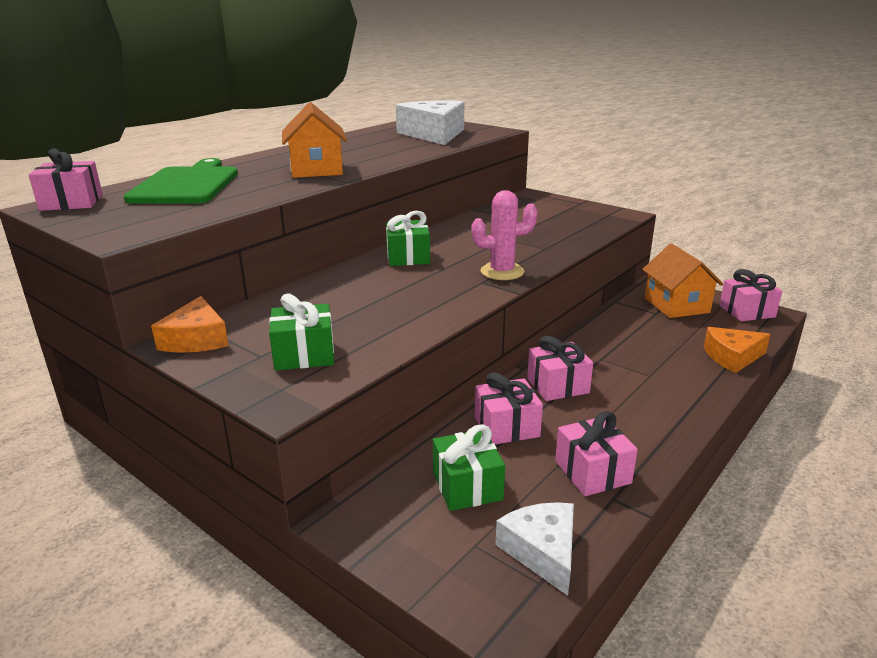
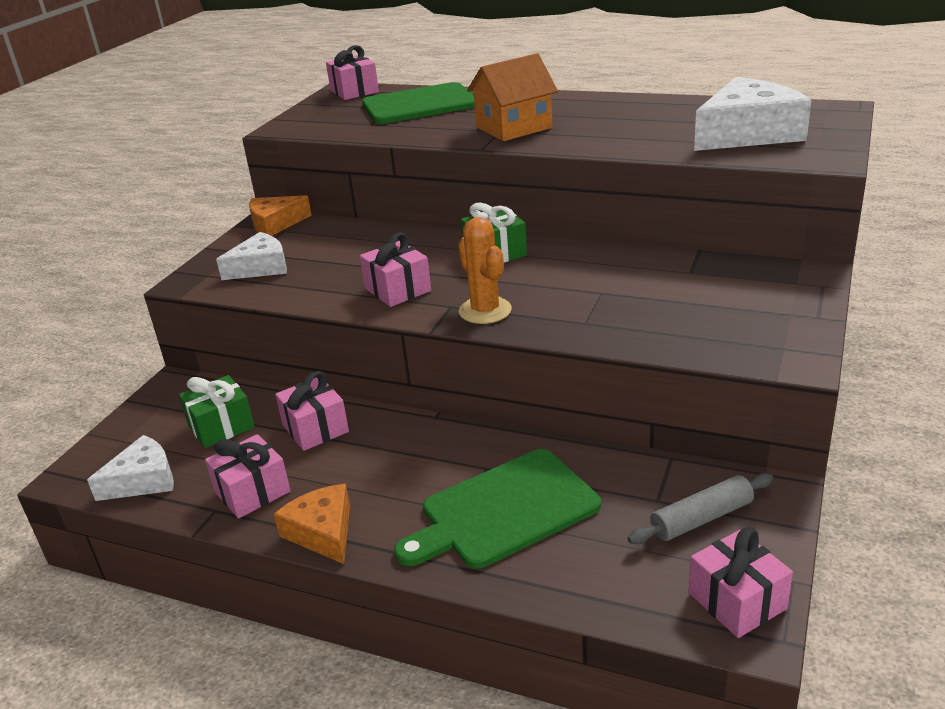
camera: 75 degrees right, 5 degrees up
(304, 354) = (260, 267): green gift -> white cheese
(502, 272) = (485, 311): pink cactus -> orange cactus
(557, 385) = (406, 445): pink gift -> pink gift (398, 290)
(654, 360) = (504, 511): none -> green cutting board
(676, 305) = (701, 518): orange house -> grey rolling pin
(732, 357) = (552, 585): orange cheese -> orange cheese (323, 532)

